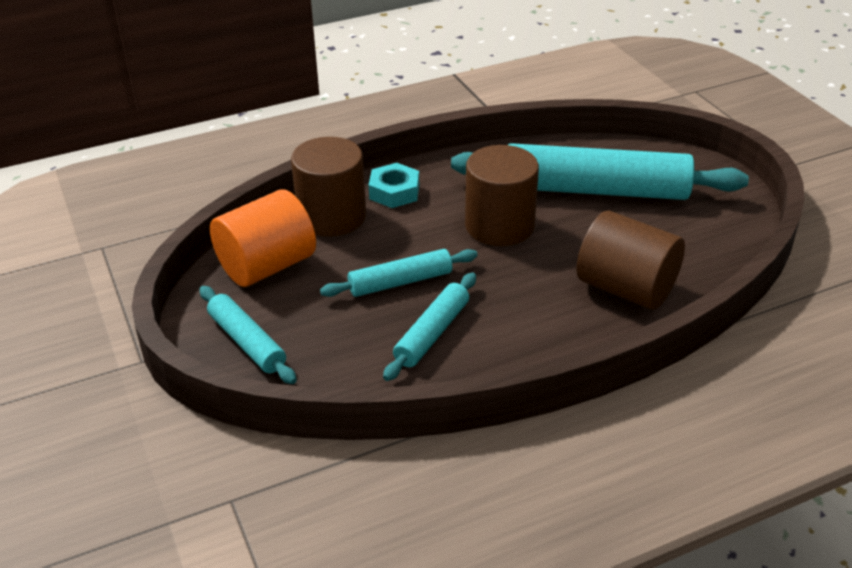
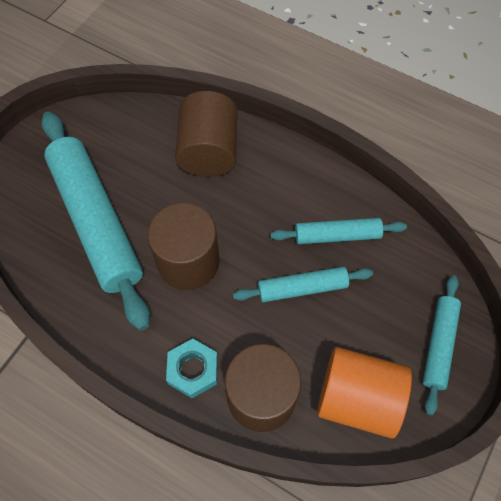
camera: 125 degrees left, 25 degrees up
(400, 282) = (302, 288): turquoise rolling pin -> turquoise rolling pin turned 45 degrees counterclockwise

